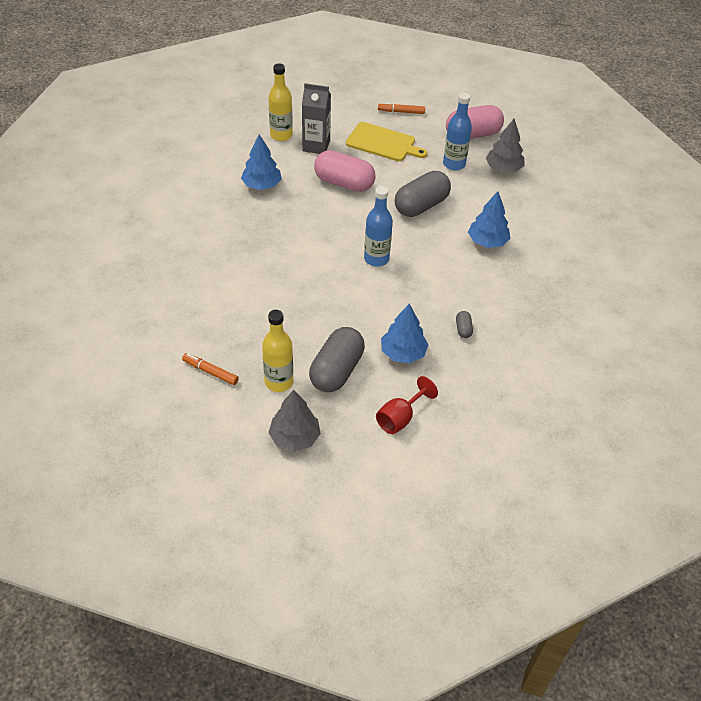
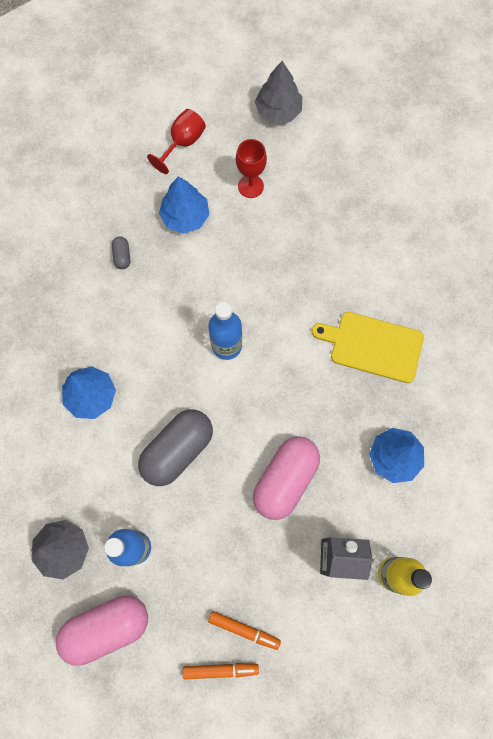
camera: 175 degrees right, 25 degrees up
(210, 372) = (375, 168): orange marker -> orange marker (244, 629)
(279, 382) = (305, 166): yellow bottle -> none
(336, 371) = (250, 186): grey capsule -> red goblet
(344, 183) = (285, 479): pink capsule -> pink capsule turned 75 degrees counterclockwise
(383, 143) = (241, 581): yellow cutting board -> yellow cutting board (373, 346)

